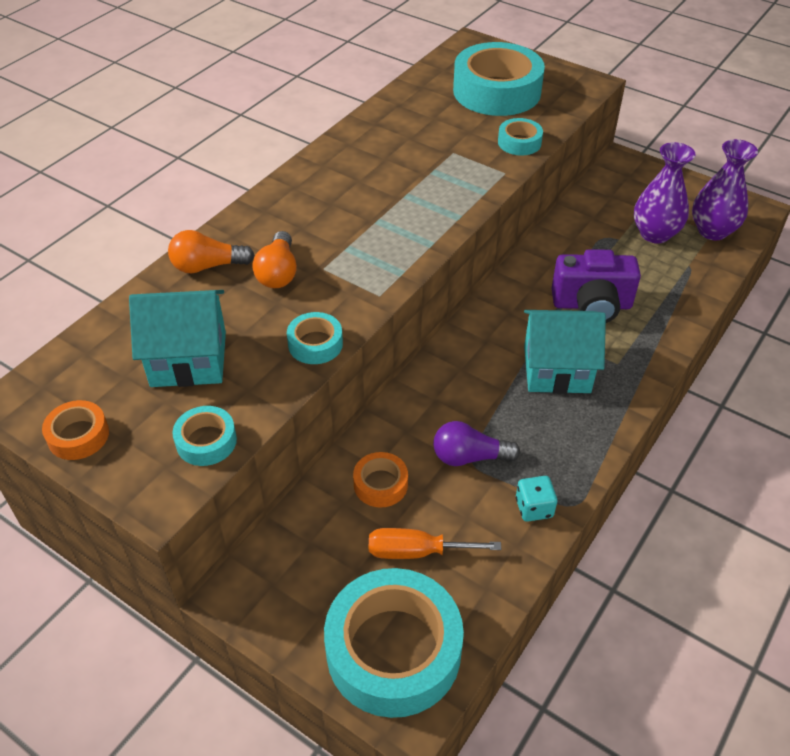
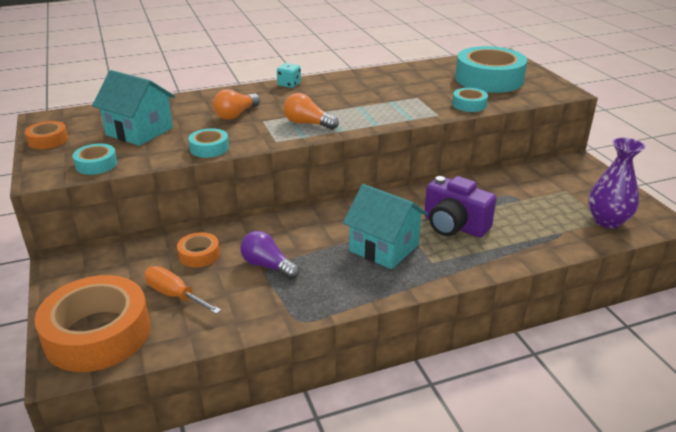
camera: 35 degrees right, 15 degrees down
(207, 266) = (205, 101): orange light bulb -> orange light bulb (308, 124)
(393, 650) = (97, 333): turquoise tape -> orange tape
(534, 508) = (272, 309): turquoise dice -> turquoise dice (289, 84)
(655, 234) = (555, 207): purple vase -> none

